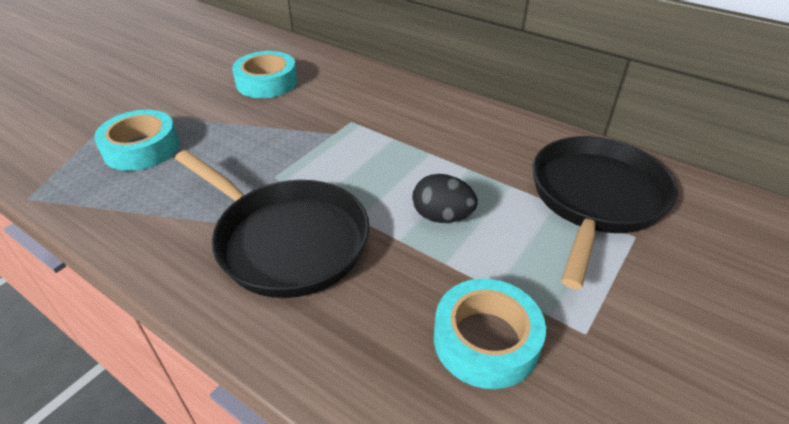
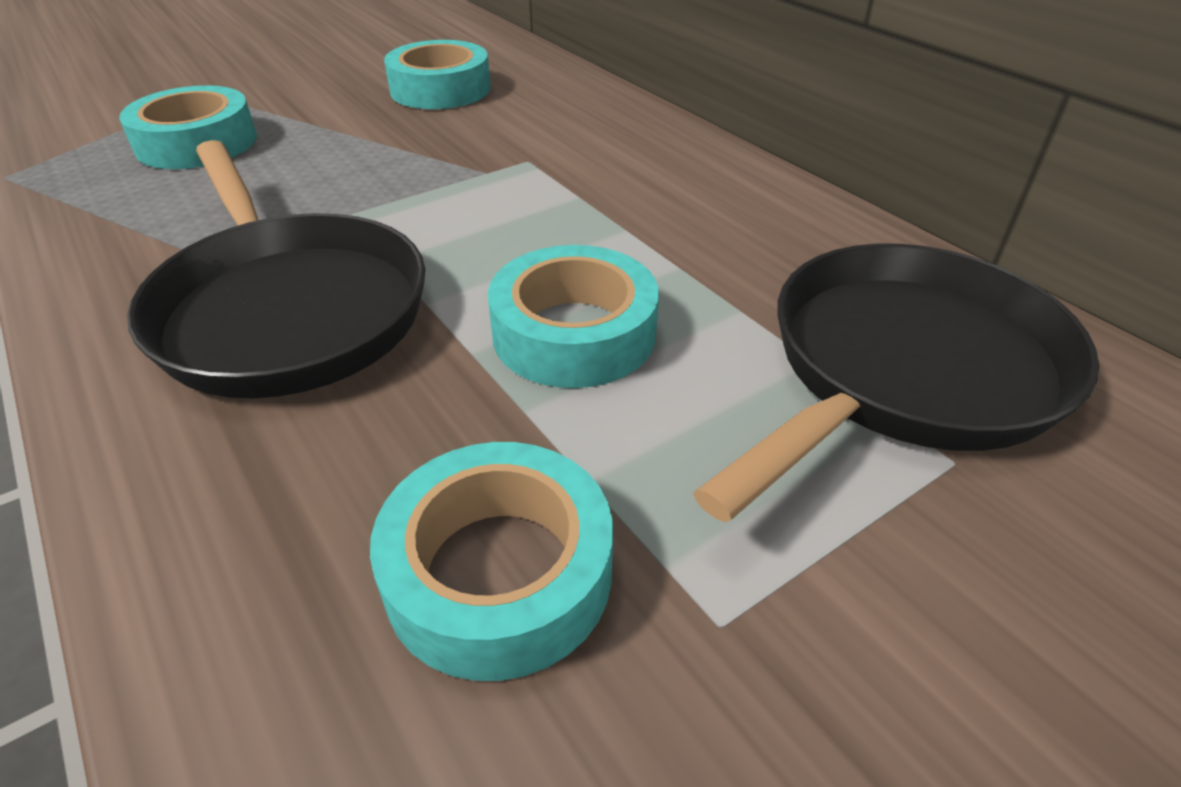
camera: 20 degrees right, 0 degrees up
(442, 217) = (574, 333): black egg -> turquoise tape

